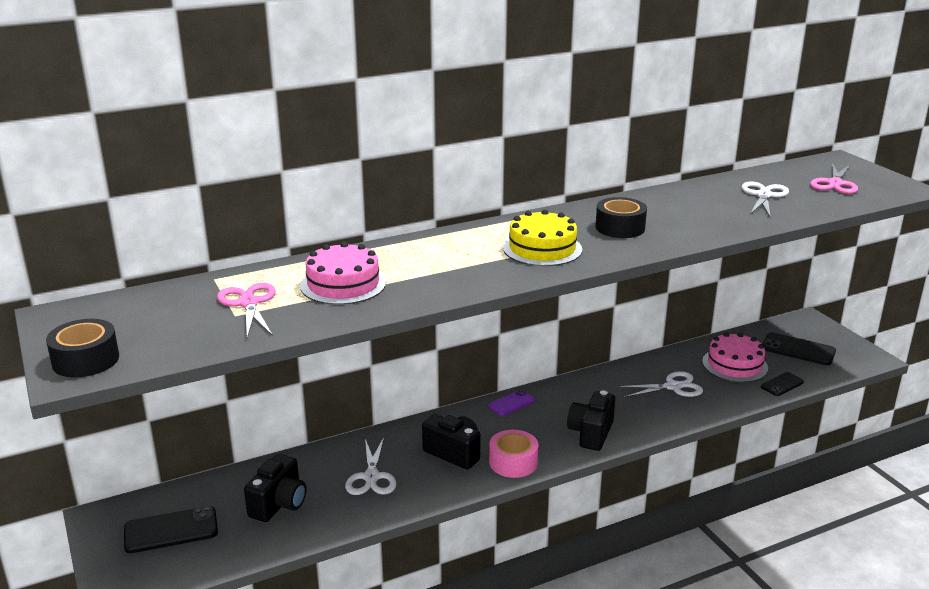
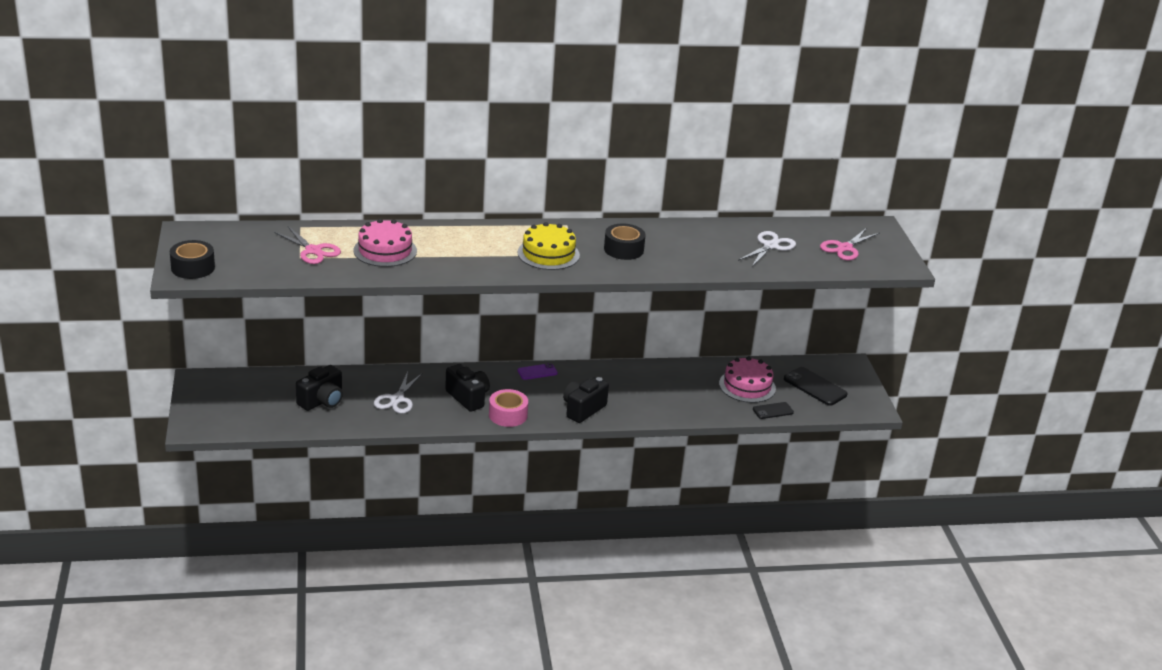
camera: 15 degrees right, 5 degrees up
(171, 530) = (241, 400): black phone -> none
(249, 303) = (313, 251): pink scissors -> pink scissors turned 135 degrees clockwise
(673, 387) = (679, 391): white scissors -> none

